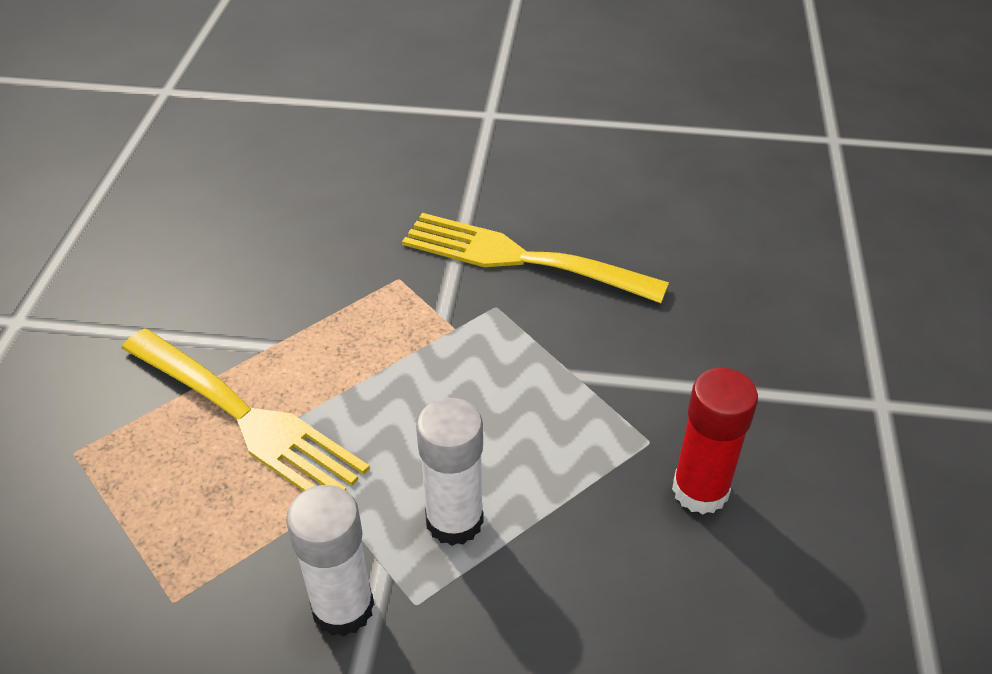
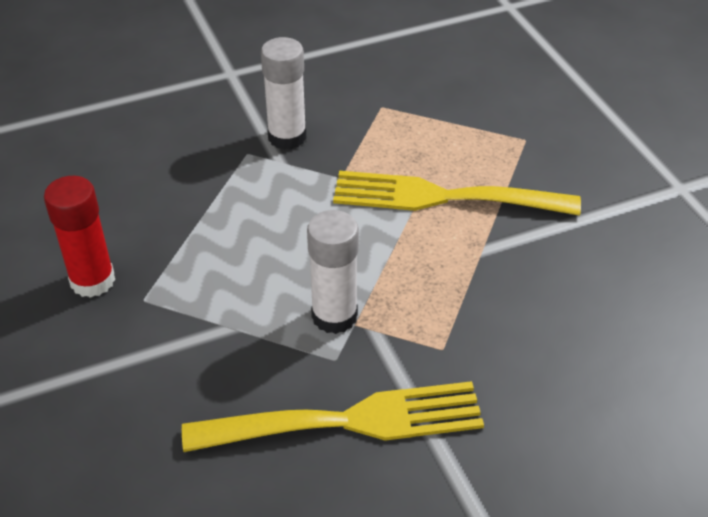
camera: 150 degrees right, 0 degrees up
(454, 520) = (254, 198): white glue stick -> white glue stick (334, 316)

